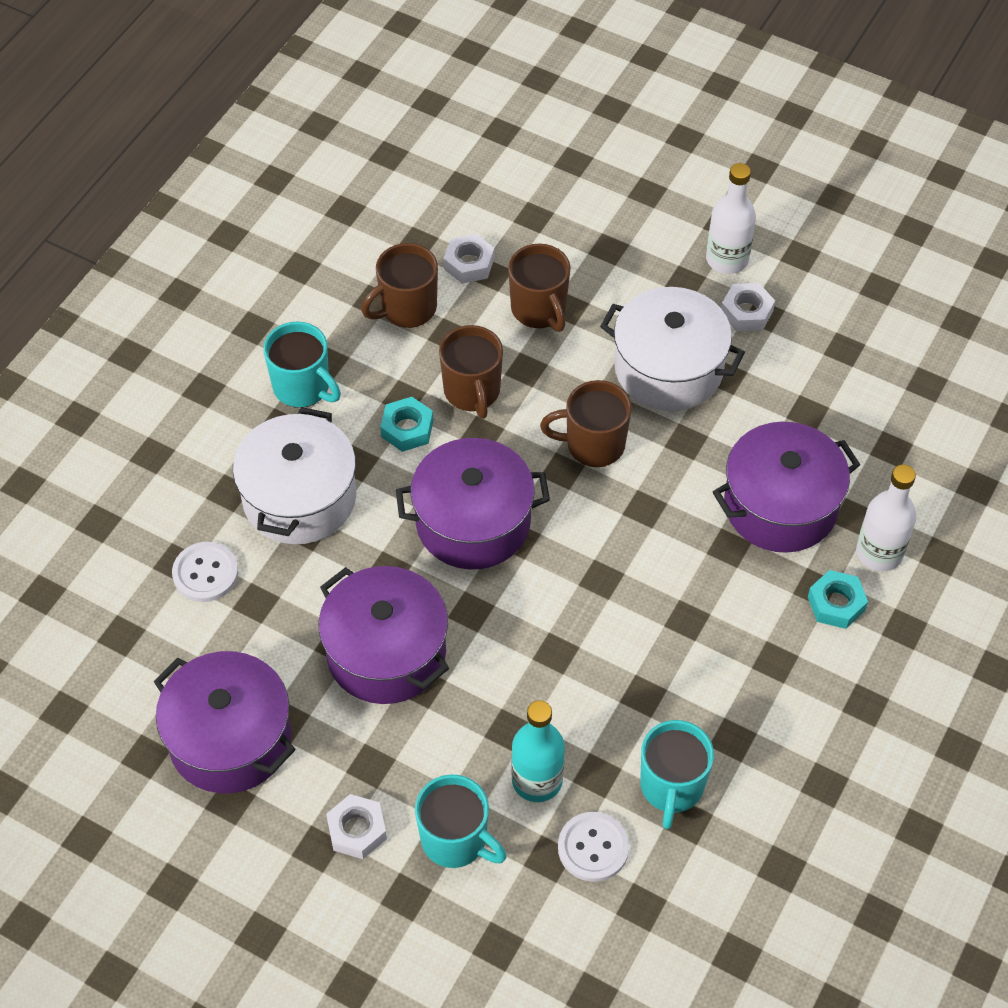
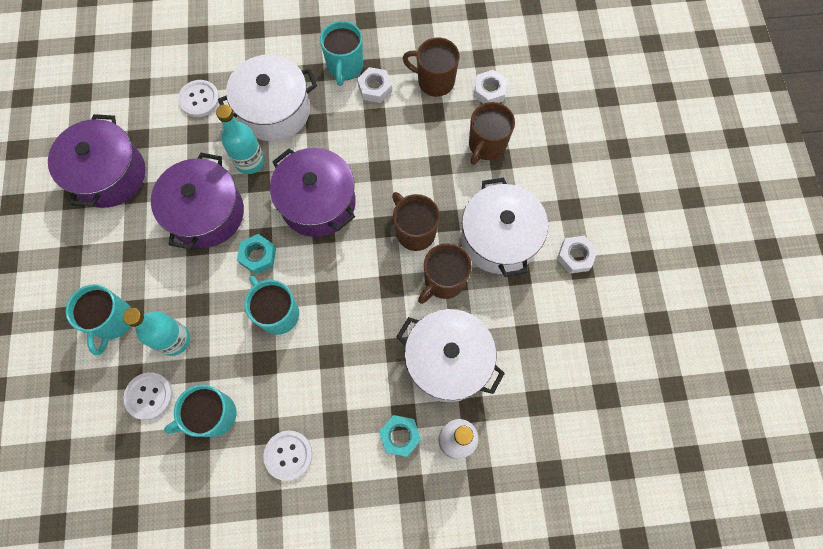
camera: 55 degrees right, 15 degrees up
(350, 564) = (250, 161): none -> turquoise bottle
(357, 830) = (91, 268): white nut -> white nut (375, 88)
(407, 429) = (355, 132): turquoise nut -> turquoise nut (258, 256)
(472, 392) = (404, 148): brown mug -> brown mug (443, 281)
(589, 646) = (278, 313): none -> turquoise mug
(727, 259) = (605, 221): white bottle -> none
(779, 731) = (288, 455): none -> white button
(780, 506) = (447, 361): purple pot -> white pot

